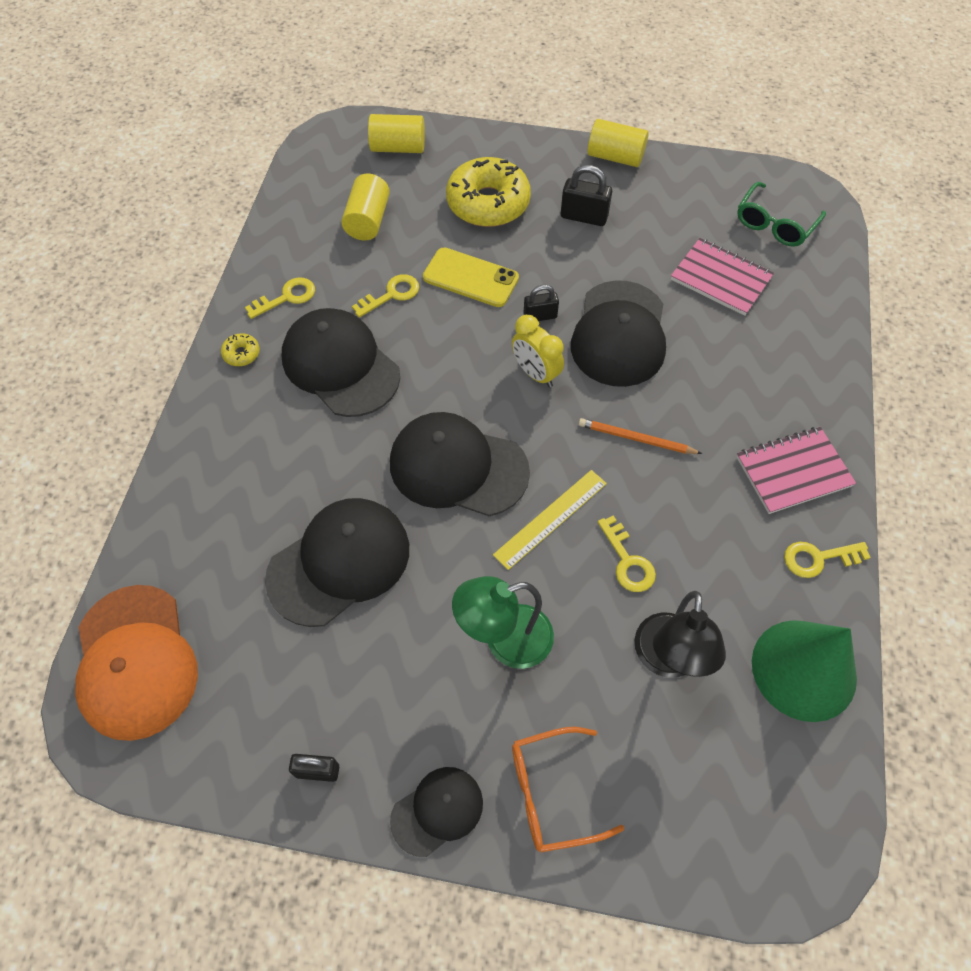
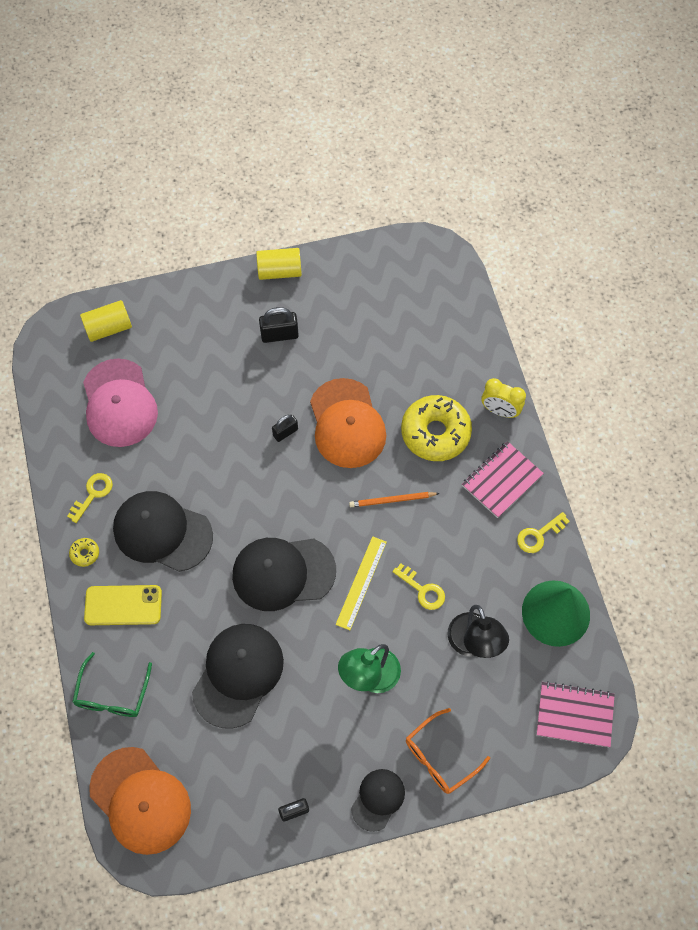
camera: 25 degrees left, 5 degrees up
(368, 220) = (119, 403): yellow cylinder -> pink cap
(391, 295) = (170, 459): yellow key -> none
(470, 278) = (221, 421): yellow phone -> yellow phone (123, 605)
(488, 203) = (203, 351): yellow donut -> yellow donut (435, 433)
(535, 373) = (303, 479): yellow clock -> yellow clock (500, 411)
(619, 334) = (347, 424): black cap -> orange cap
(720, 278) = (398, 349): pink notebook -> pink notebook (574, 715)
(775, 223) = (418, 285): green glasses -> green glasses (112, 693)

